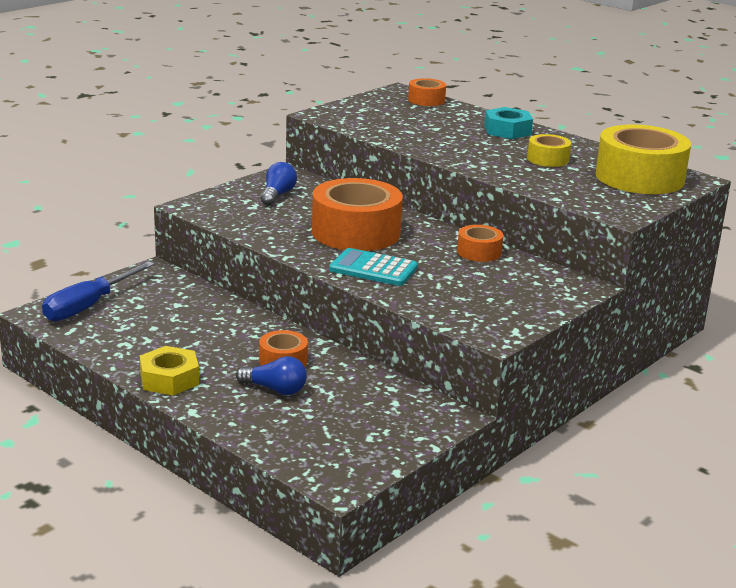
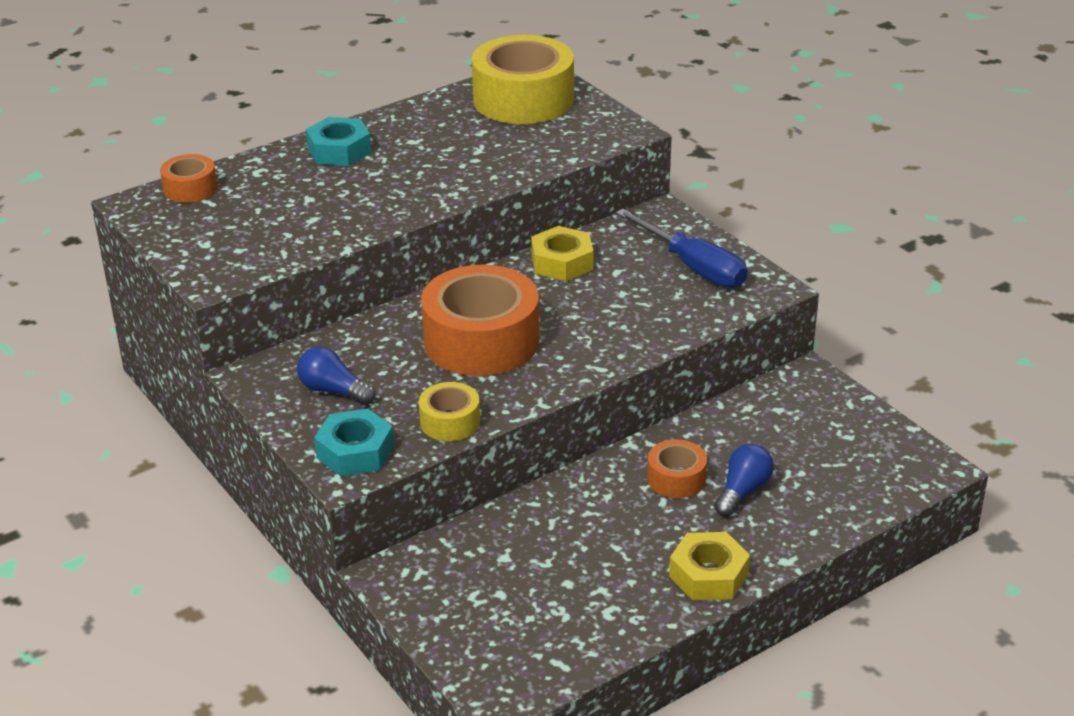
camera: 75 degrees left, 10 degrees up
(89, 306) = (489, 644): blue screwdriver -> blue screwdriver (693, 267)
(213, 206) = (355, 452): none -> turquoise nut
(373, 269) = (592, 342): turquoise calculator -> none
(479, 252) = (562, 262): orange tape -> yellow nut
(548, 159) = (449, 142): yellow tape -> yellow tape (450, 422)

